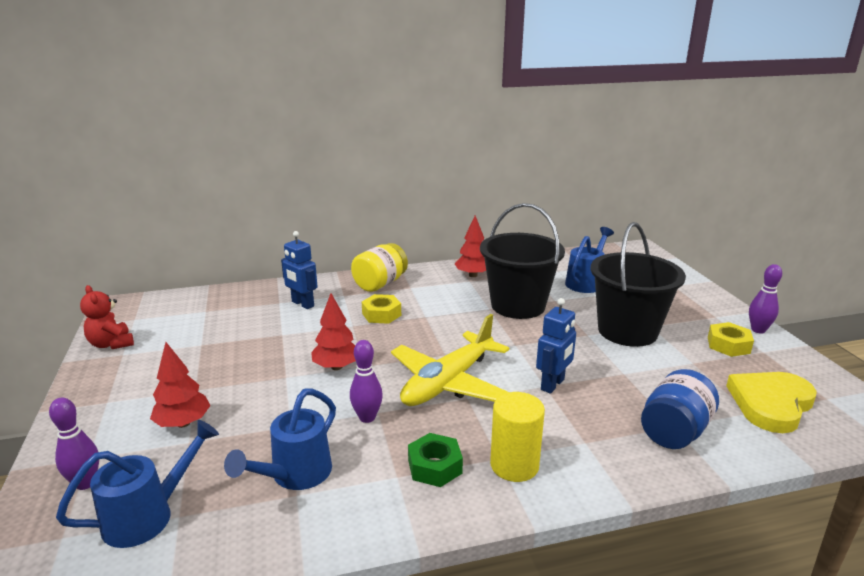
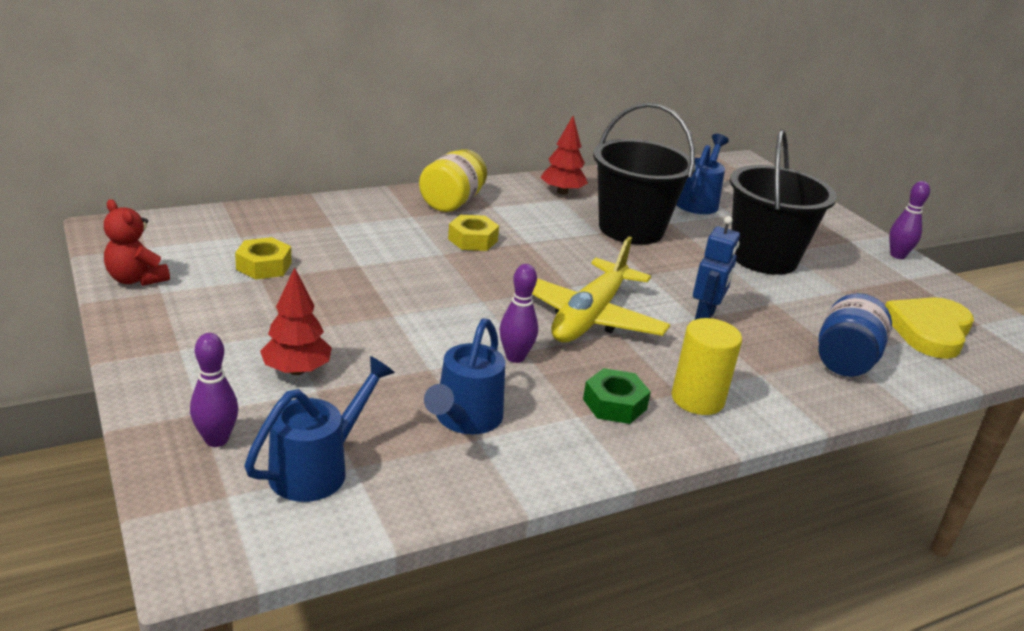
camera: 15 degrees left, 5 degrees up
(302, 304) = (365, 227): blue robot -> none
(336, 367) = (449, 302): red tree -> none
(728, 345) = (872, 272): yellow nut -> yellow nut (264, 266)

